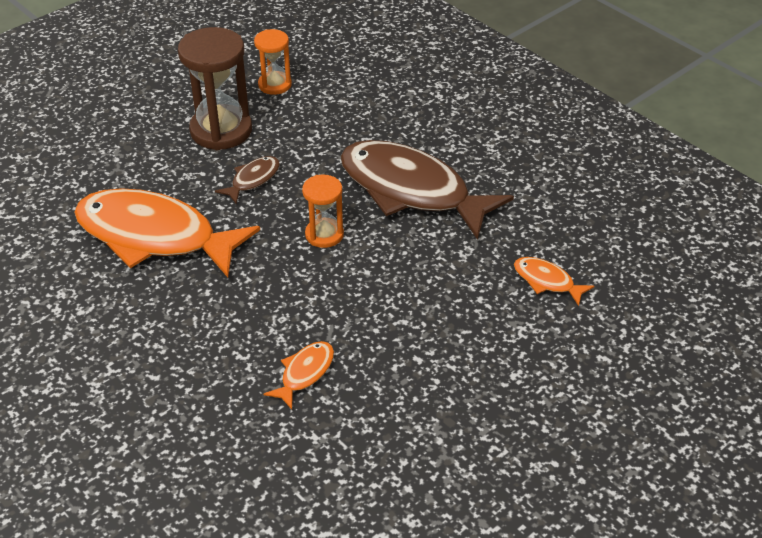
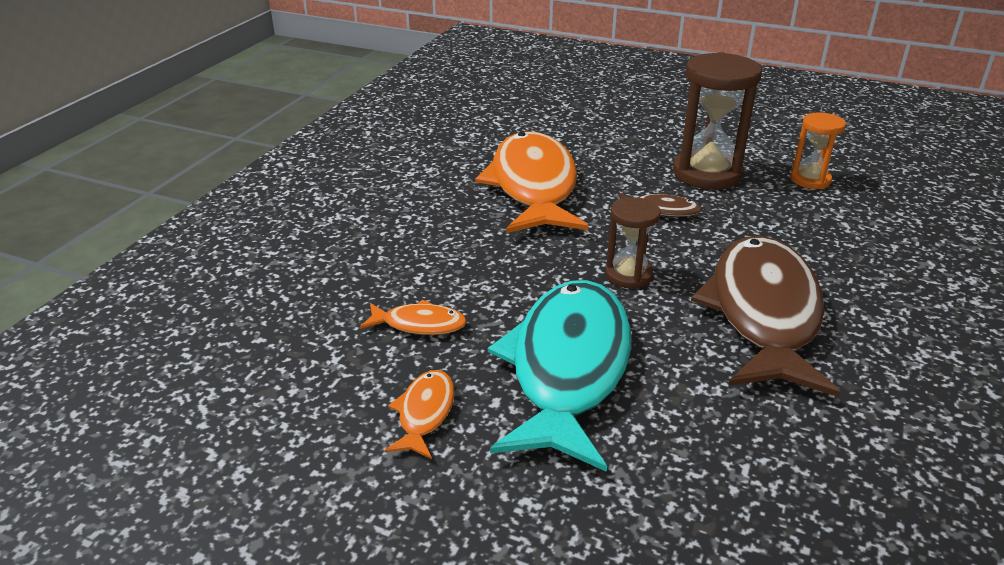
camera: 65 degrees right, 10 degrees down
(324, 235) = (628, 275): orange hourglass -> brown hourglass
(406, 309) = (567, 368): none -> turquoise fish
(546, 281) = (728, 485): orange fish -> orange fish (424, 413)

